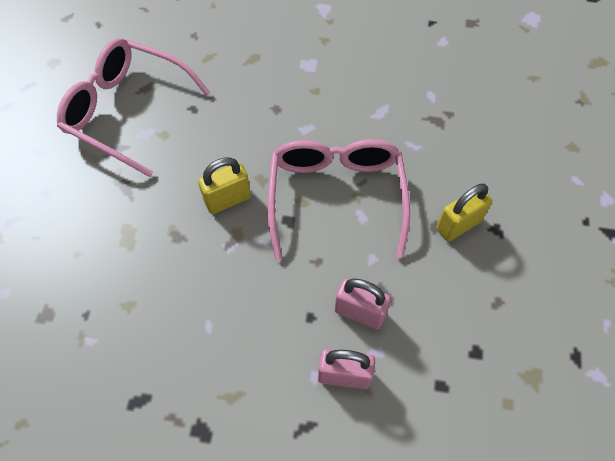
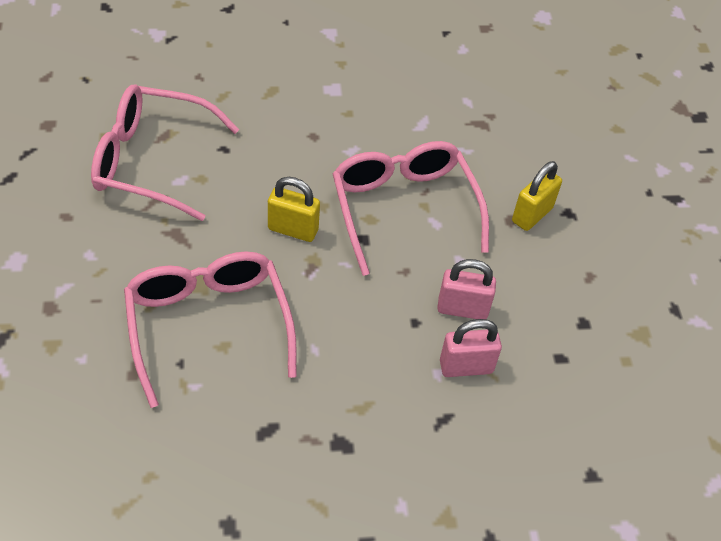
camera: 20 degrees left, 10 degrees down
(122, 281) = (208, 325): none -> pink glasses
(227, 199) = (293, 229): yellow padlock -> yellow padlock turned 60 degrees clockwise

